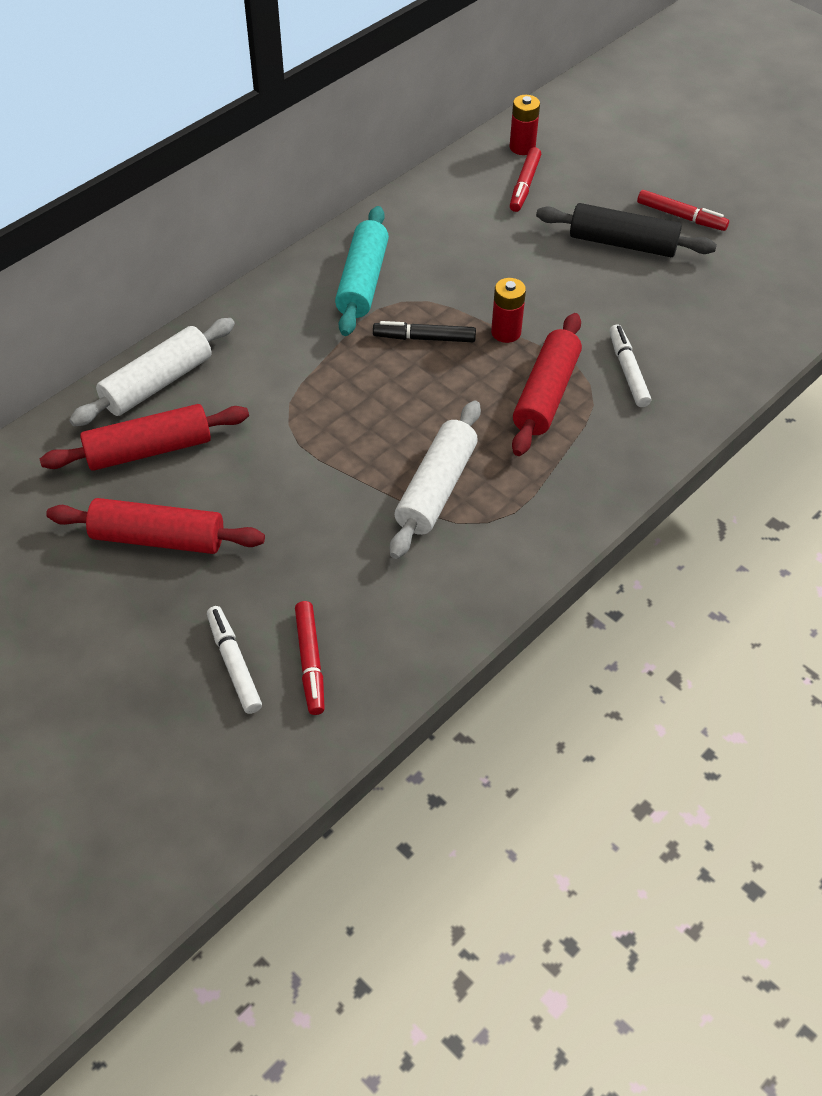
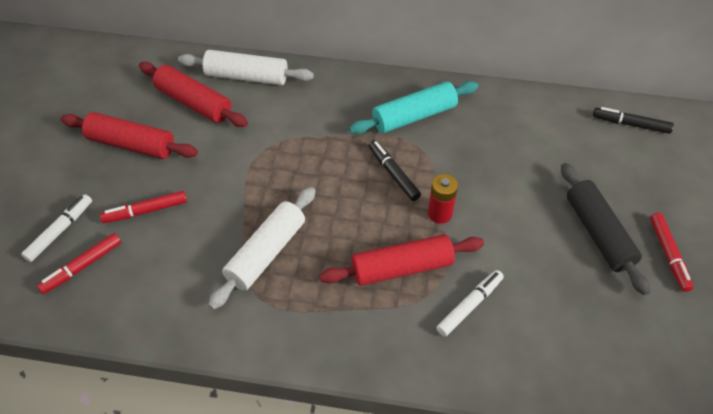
camera: 55 degrees right, 0 degrees up
(158, 538) = (131, 144): red rolling pin -> red rolling pin turned 45 degrees counterclockwise
(436, 488) = (266, 253): white rolling pin -> white rolling pin turned 45 degrees counterclockwise
(522, 147) = (631, 124): red battery -> black marker
(524, 185) = (594, 146): red marker -> red marker (146, 211)

